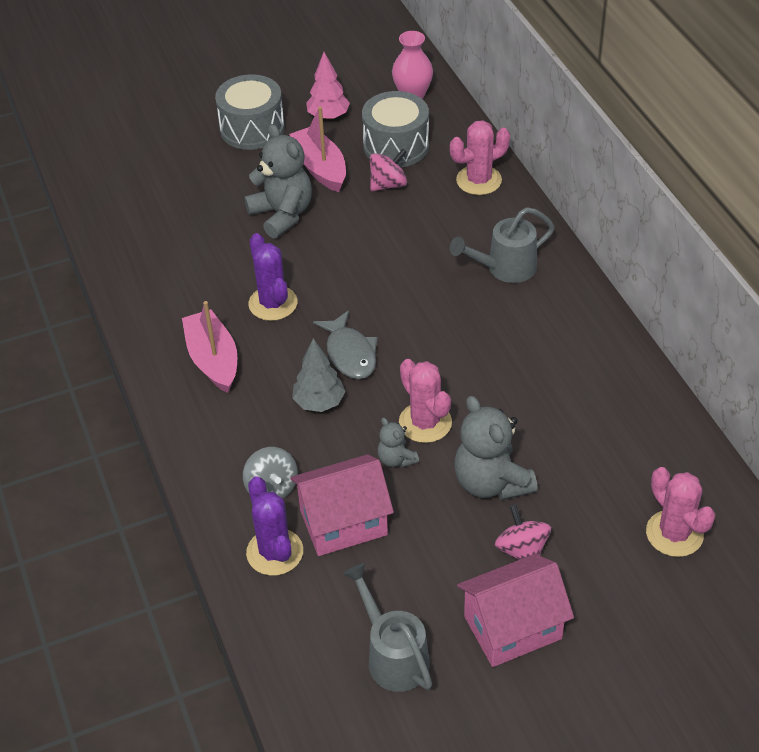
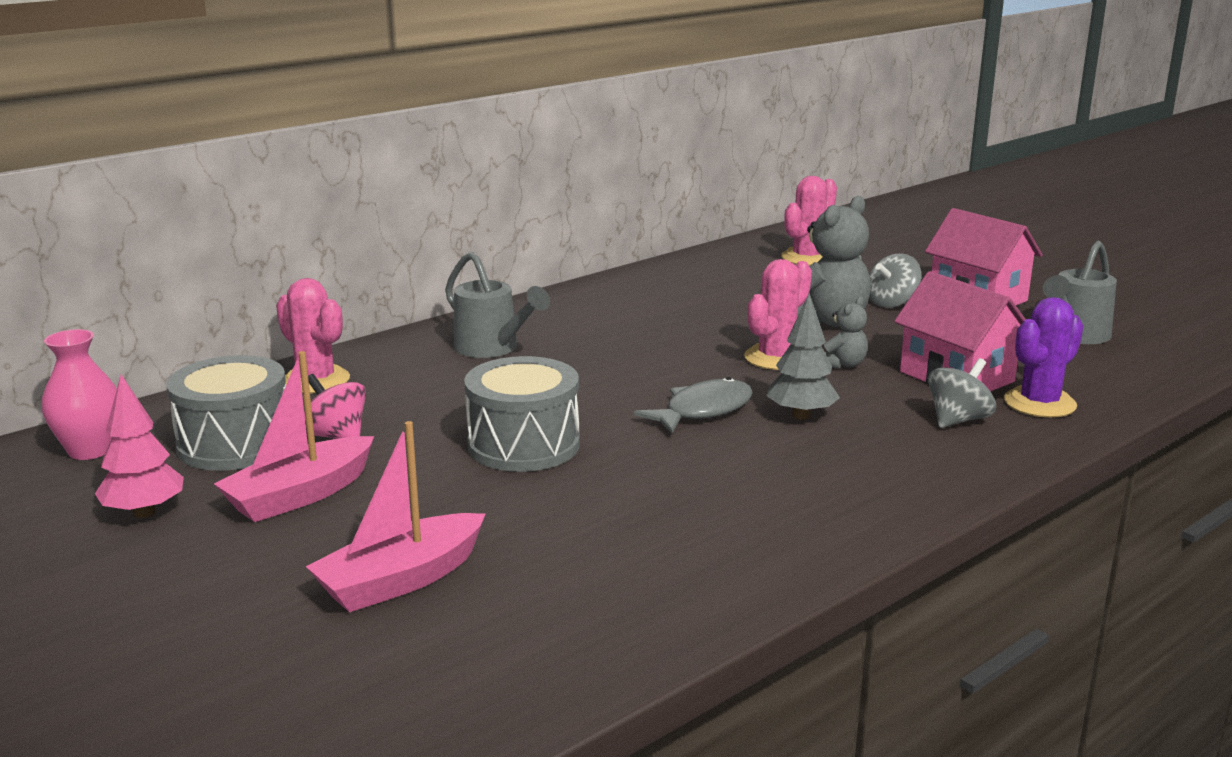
camera: 110 degrees left, 25 degrees down
(213, 359) = (790, 499): pink boat -> pink boat (400, 580)
(252, 128) = (179, 583): grey drum -> grey drum (523, 445)
(273, 303) = (644, 476): purple cactus -> none
(282, 214) = (434, 506): grey teddy bear -> none
(522, 550) = (891, 303): pink spinning top -> grey spinning top

